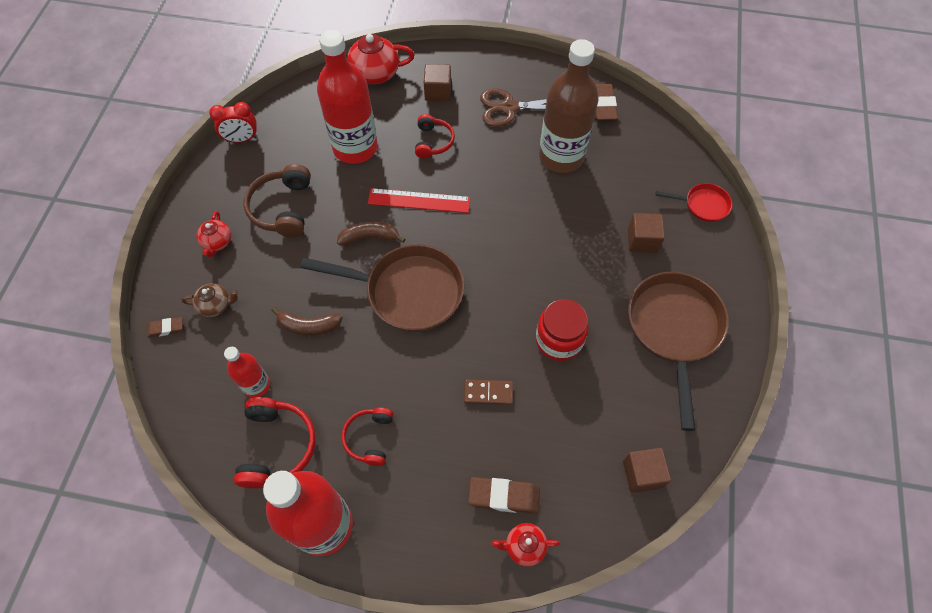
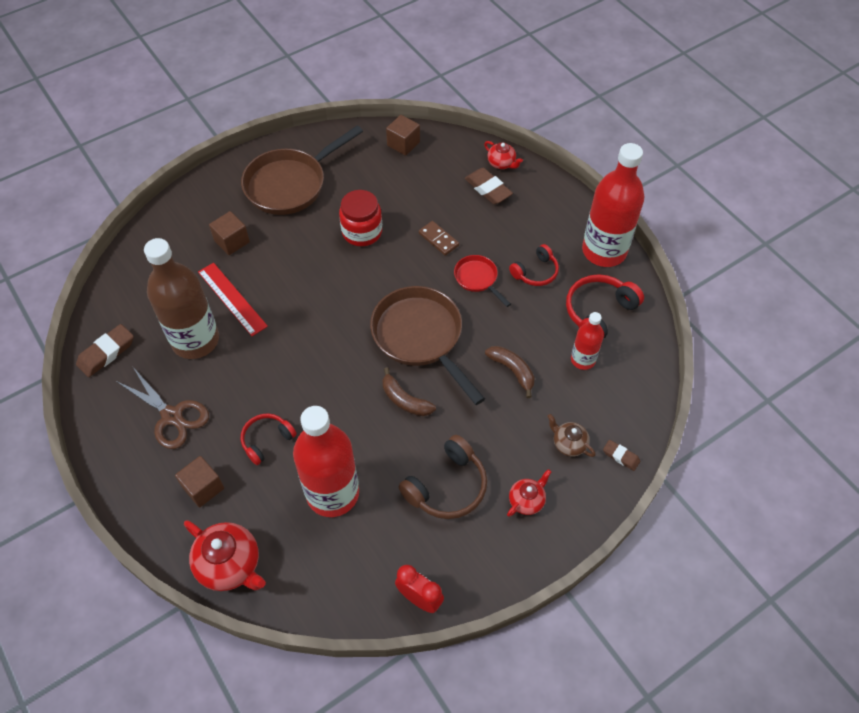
camera: 135 degrees left, 5 degrees down
(419, 200) = (337, 398): red ruler -> red ruler (232, 299)
(703, 205) = (162, 229): red pan -> red pan (477, 279)

